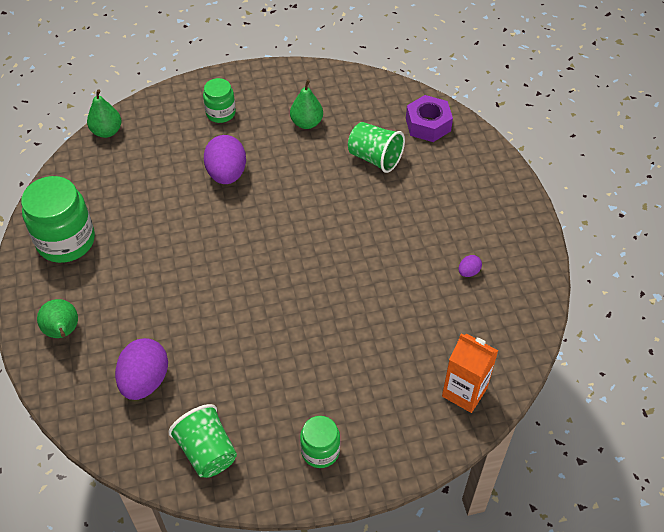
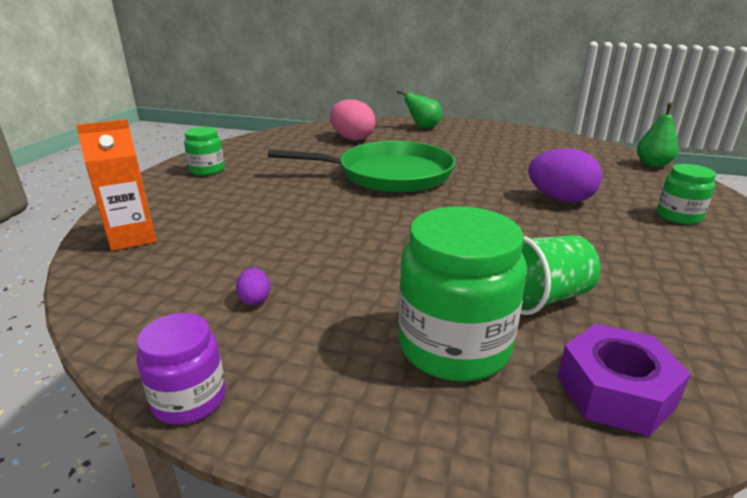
camera: 120 degrees right, 25 degrees down
(66, 241) = (511, 137): green jar -> green jar (454, 346)
(145, 381) = (352, 138): purple egg -> pink egg
(207, 451) = (271, 143): green cup -> none
(239, 296) = (389, 174): none -> green pan
(306, 123) = (646, 265): green pear -> none
(543, 249) = (189, 399): none -> purple jar

